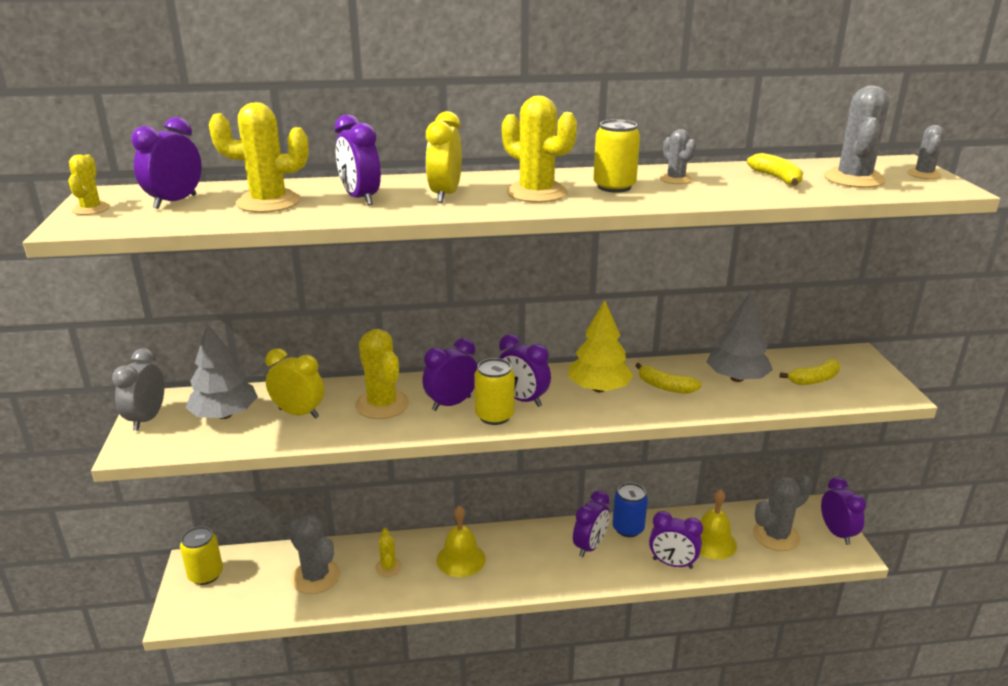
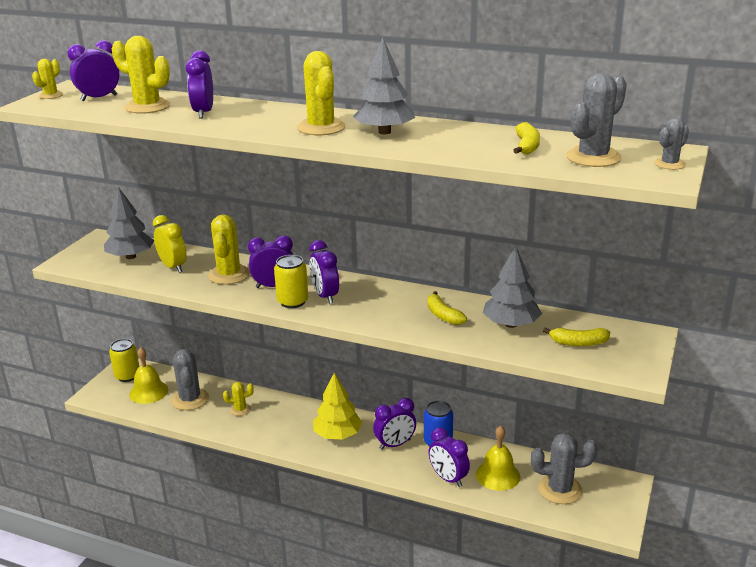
camera: 30 degrees right, 0 degrees up
(147, 419) = (87, 248): grey clock -> none
(388, 567) = (240, 409): yellow cactus -> yellow cactus turned 60 degrees clockwise
(445, 195) = (259, 119): yellow clock -> none
(461, 559) = (293, 421): yellow bell -> yellow bell (148, 392)
(599, 388) = (390, 303): yellow tree -> yellow tree (337, 435)
(614, 187) = (384, 132): yellow can -> grey tree
(675, 179) = (442, 134): grey cactus -> none
(837, 533) = (620, 507): purple clock -> none

